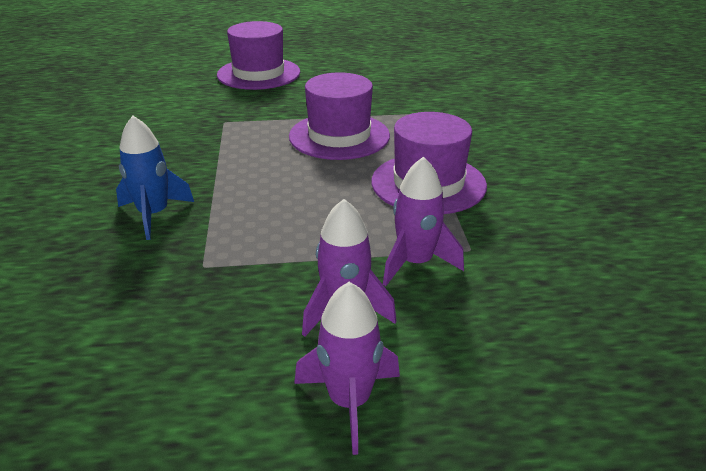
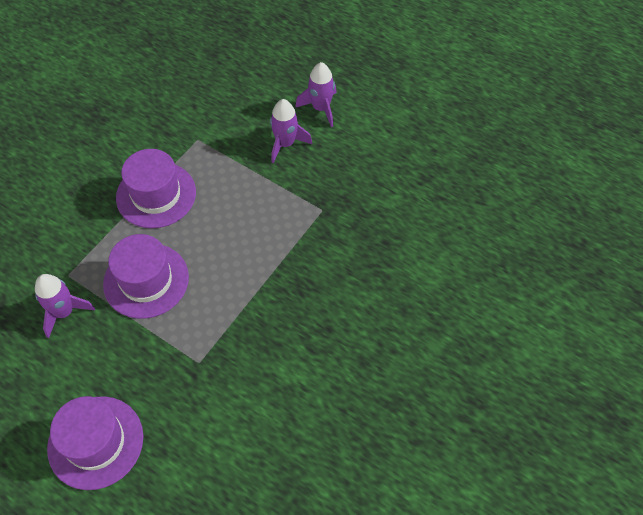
camera: 140 degrees left, 25 degrees up
(154, 215) = (319, 270): blue rocket -> none
(415, 263) = (230, 148): purple rocket -> purple rocket (64, 312)

